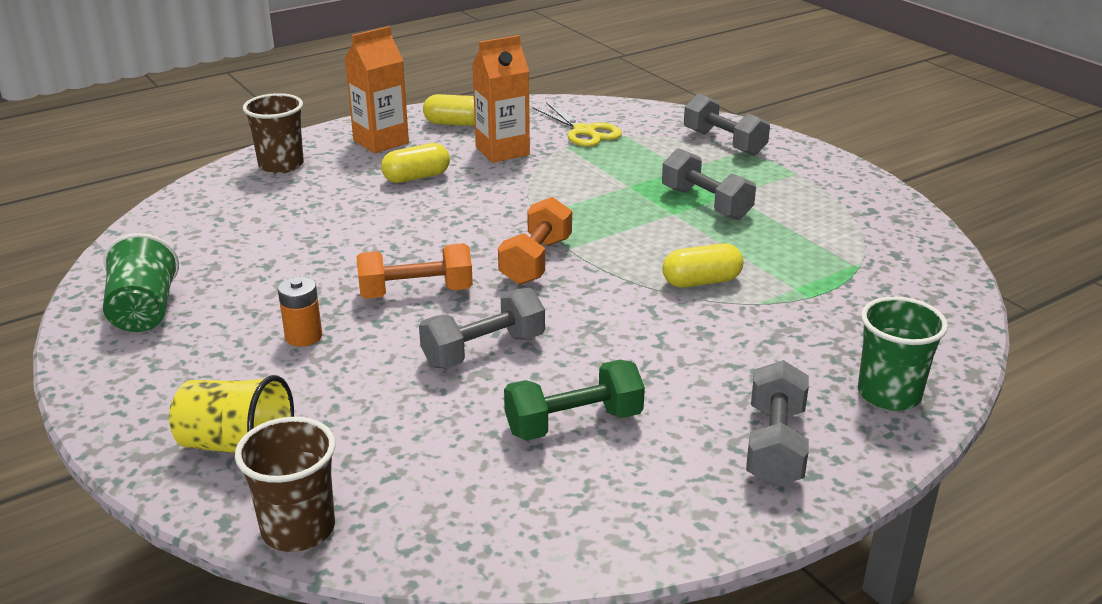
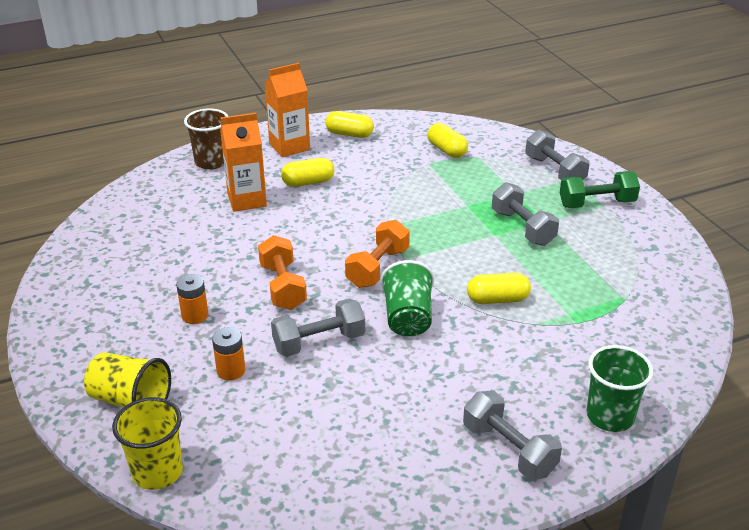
camera: 10 degrees right, 5 degrees up
(144, 311) = (90, 282): green cup -> green cup (408, 318)
(298, 529) = (157, 472): brown cup -> yellow cup
(371, 395) = (231, 371): none -> orange battery
(416, 293) = (283, 287): orange dumbbell -> orange dumbbell turned 75 degrees clockwise
(502, 151) = (379, 163): orange carton -> orange carton (247, 200)
(574, 423) = (367, 412): green dumbbell -> green dumbbell (597, 203)
(584, 131) = (447, 150): yellow scissors -> yellow capsule
(775, 446) = (509, 449): grey dumbbell -> grey dumbbell turned 60 degrees counterclockwise

